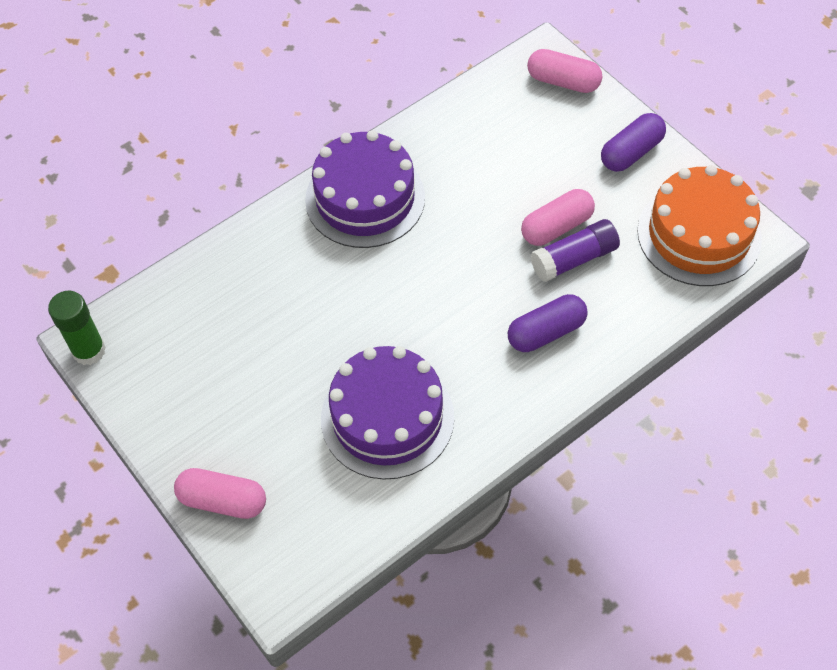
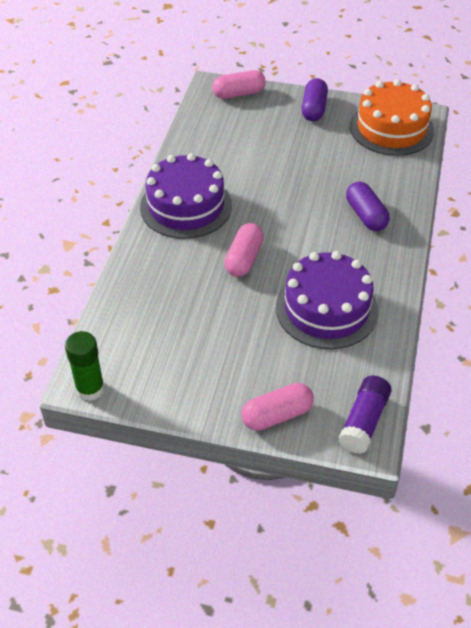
camera: 40 degrees left, 10 degrees down
(546, 332) = (365, 215): purple capsule -> purple capsule turned 45 degrees counterclockwise
(556, 227) = (314, 163): pink capsule -> pink capsule (244, 259)
(574, 259) = (340, 173): purple glue stick -> purple glue stick (363, 422)

